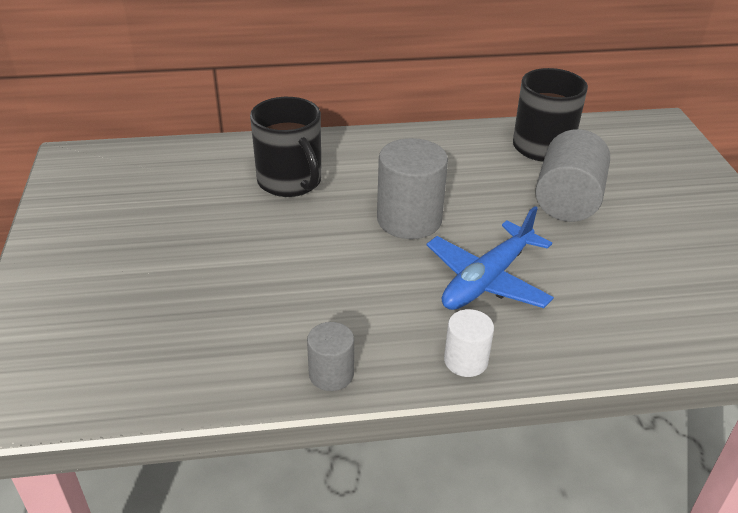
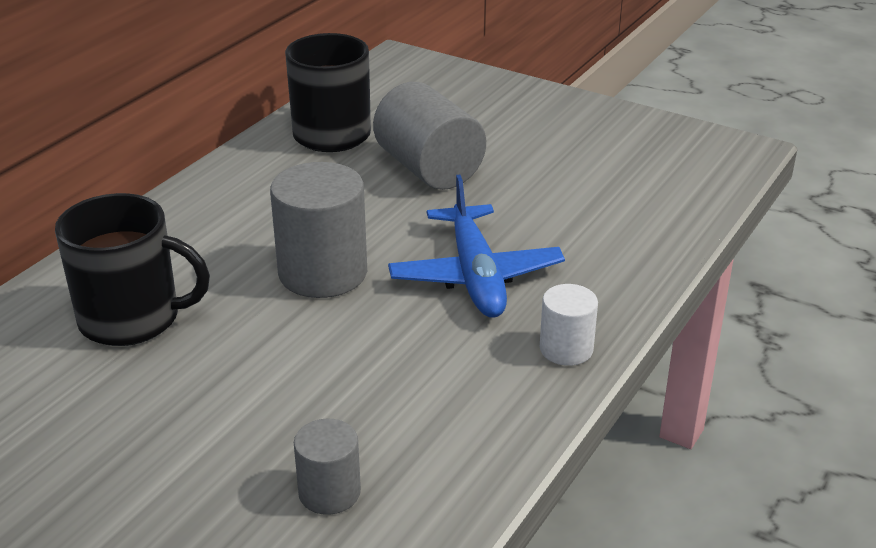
camera: 50 degrees left, 5 degrees down
(331, 374) = (487, 447): grey cylinder -> grey cylinder (329, 492)

